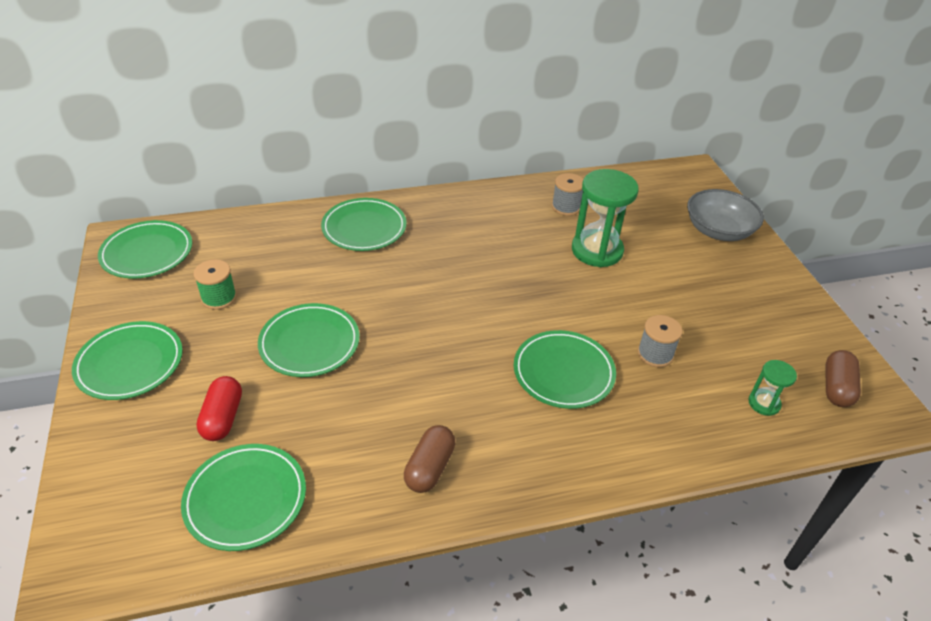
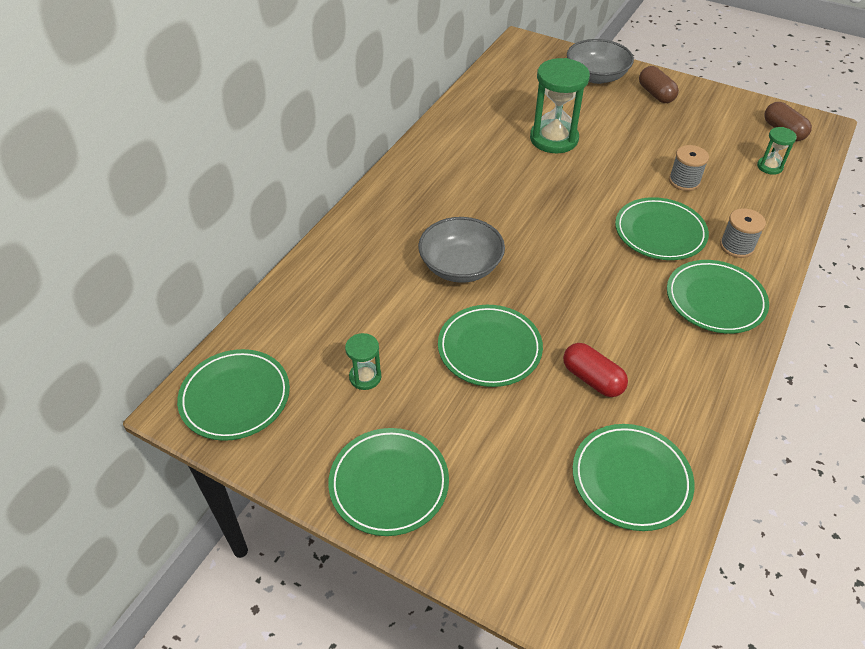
camera: 45 degrees left, 5 degrees up
(219, 298) = (365, 377): green spool -> green hourglass
(223, 418) = (525, 449): red capsule -> red capsule (592, 379)
(364, 228) = (379, 238): green plate -> green plate (715, 300)
(381, 282) = (460, 266): none -> grey bowl
(430, 468) = (690, 354): brown capsule -> brown capsule (656, 94)
(566, 207) = (488, 122): grey spool -> grey spool (736, 246)

